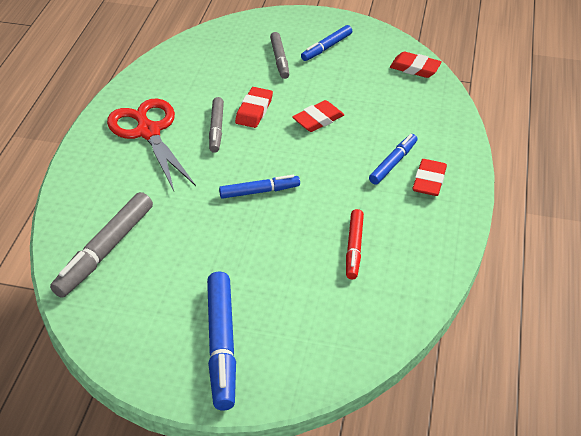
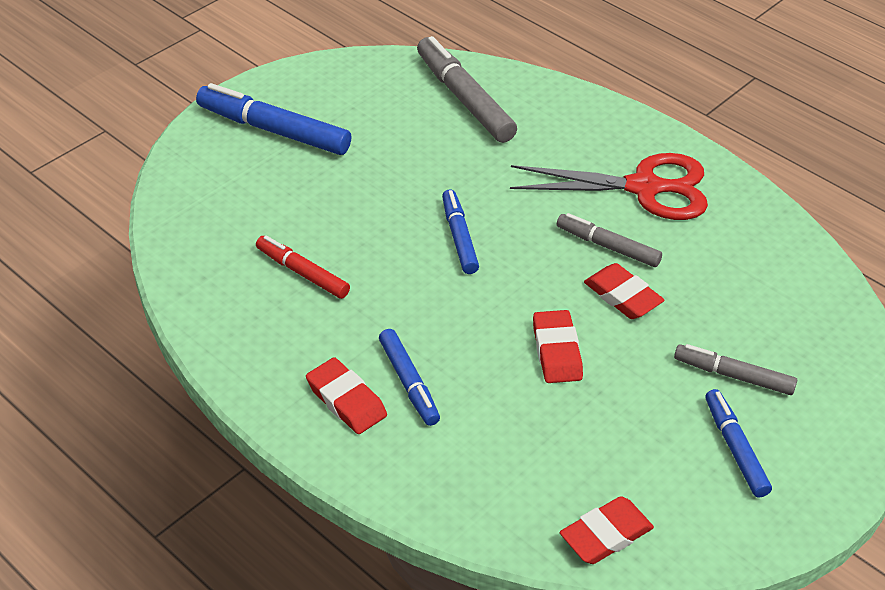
camera: 120 degrees right, 0 degrees up
(259, 191) = (459, 237): blue marker -> blue marker turned 150 degrees clockwise

